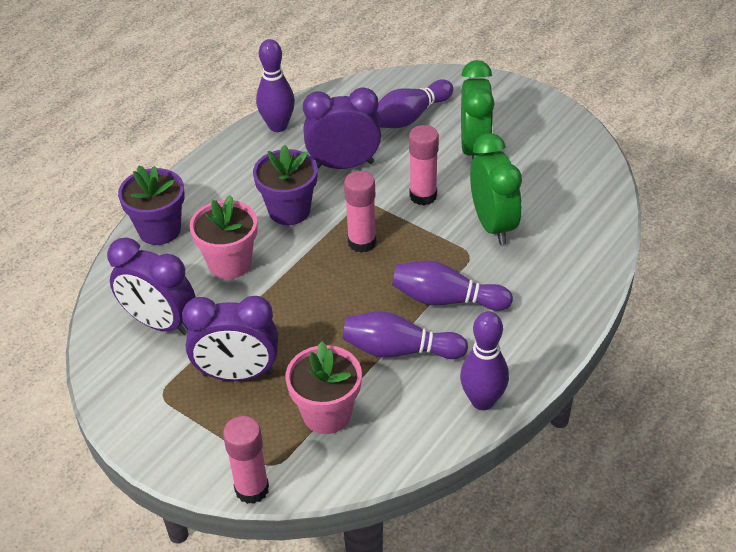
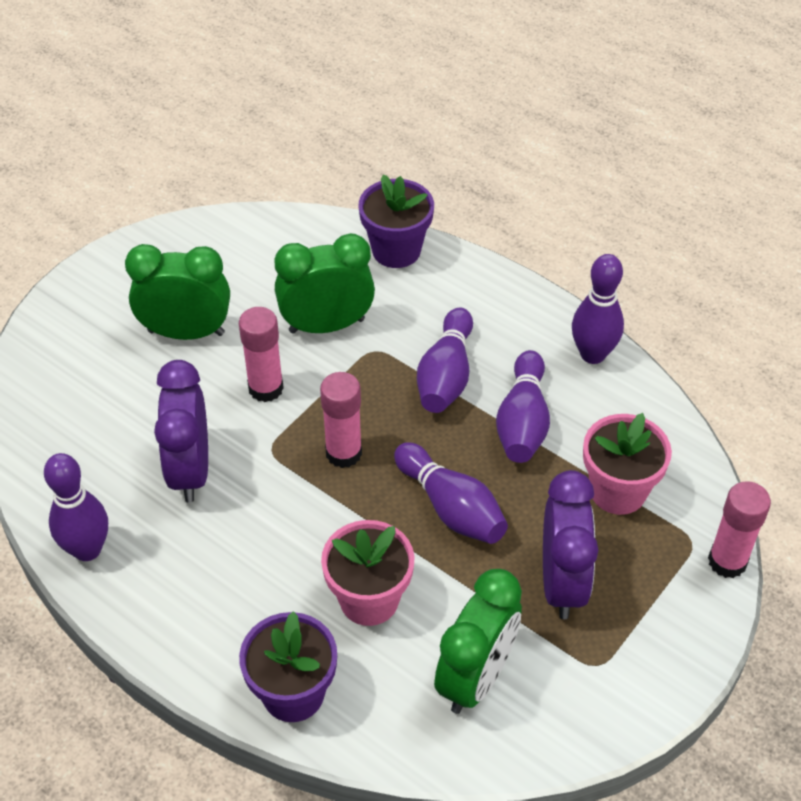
camera: 90 degrees left, 5 degrees up
(160, 323) = (475, 677): purple clock -> green clock
(289, 210) = (273, 532): purple flower pot -> purple flower pot (396, 250)
(409, 117) = (105, 395): purple bowling pin -> purple bowling pin (451, 507)

